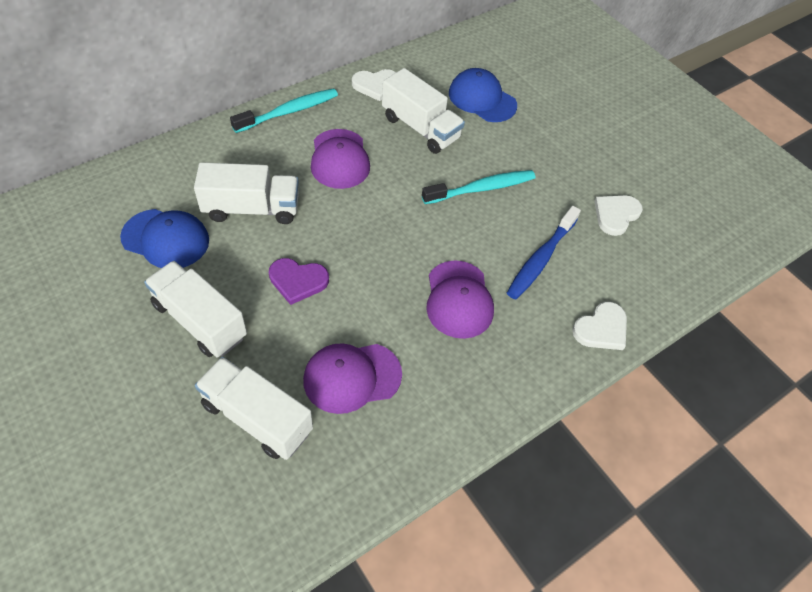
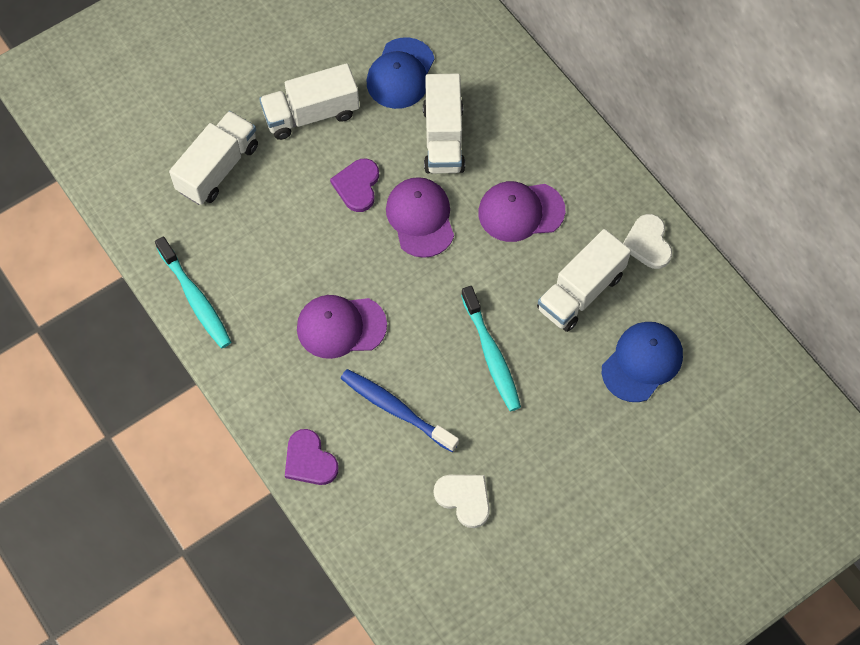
camera: 95 degrees right, 10 degrees up
(200, 321) = (311, 114): white truck -> white truck turned 150 degrees counterclockwise
(289, 112) = (588, 157): turquoise toothbrush -> turquoise toothbrush (195, 299)
(352, 377) = (255, 236): purple cap -> purple cap (420, 218)
(601, 329) = (309, 460): white heart -> purple heart

